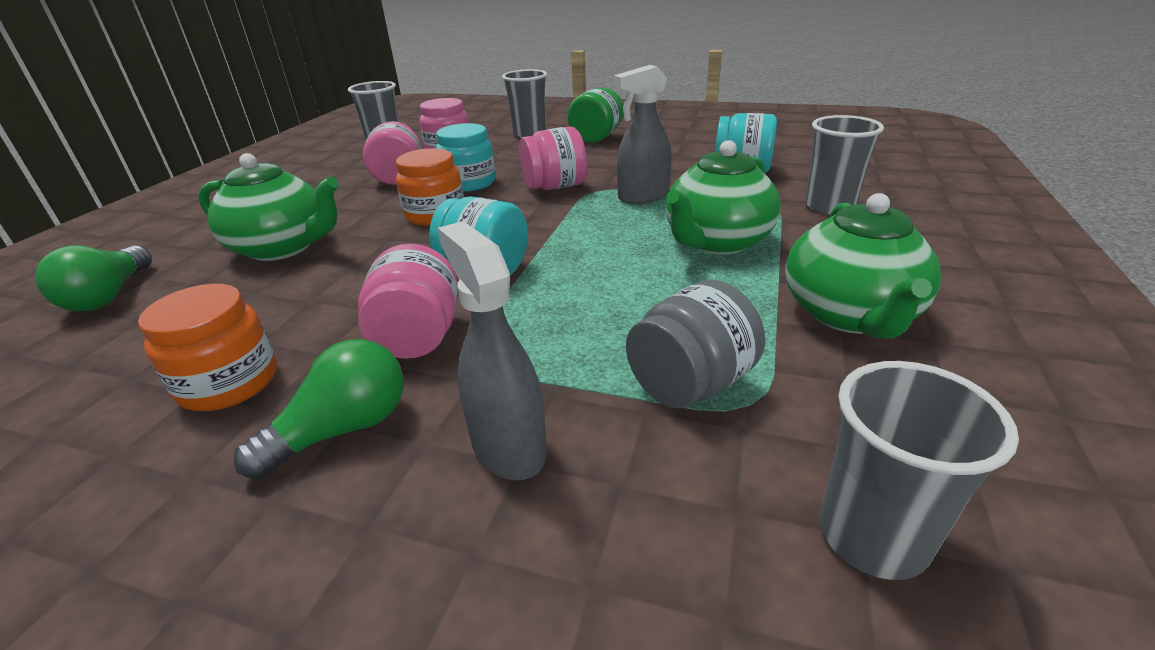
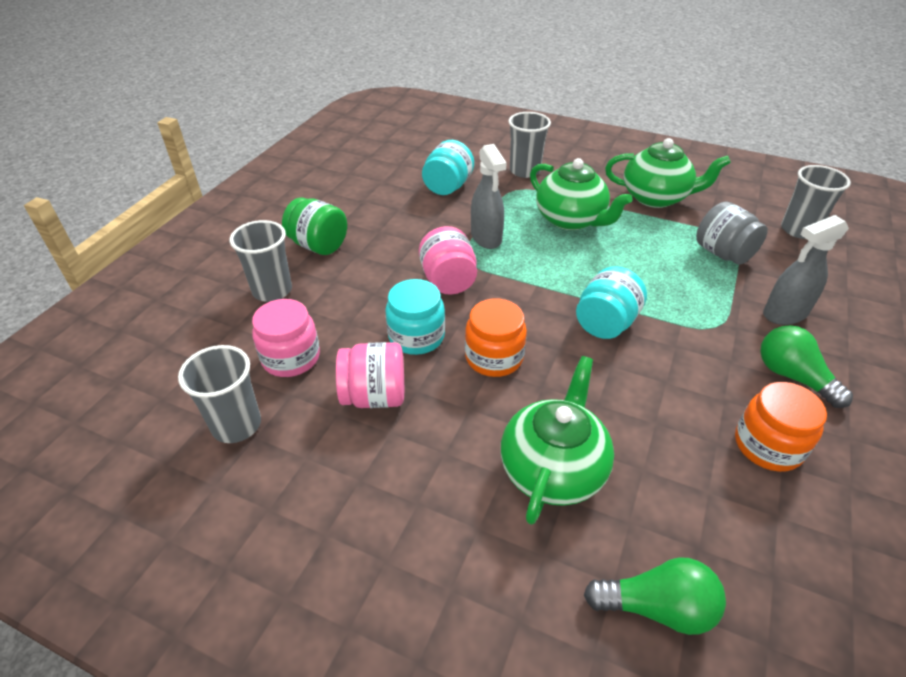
camera: 85 degrees left, 10 degrees up
(418, 337) = (698, 353): pink jar -> none

